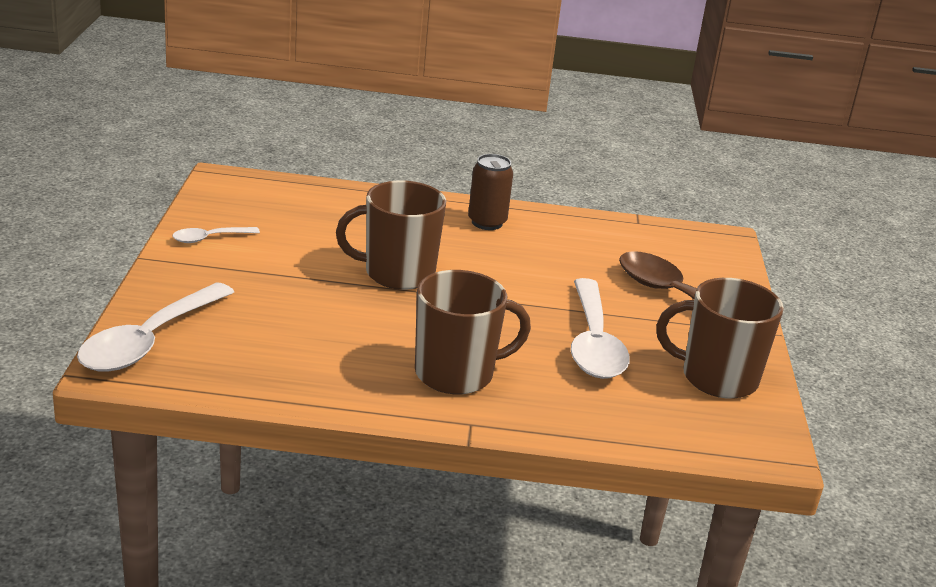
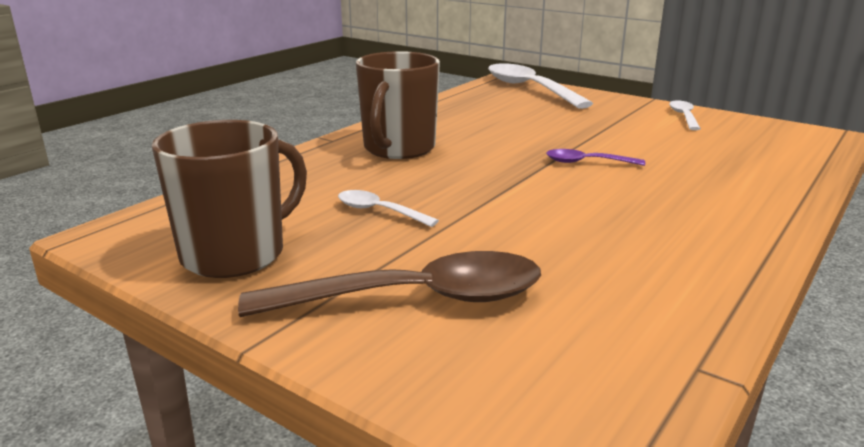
camera: 125 degrees right, 5 degrees down
(397, 273) = (587, 162): brown mug -> purple spoon
(487, 222) = (707, 232): brown can -> none
(593, 343) = (379, 211): white spoon -> white spoon, size x0.49

